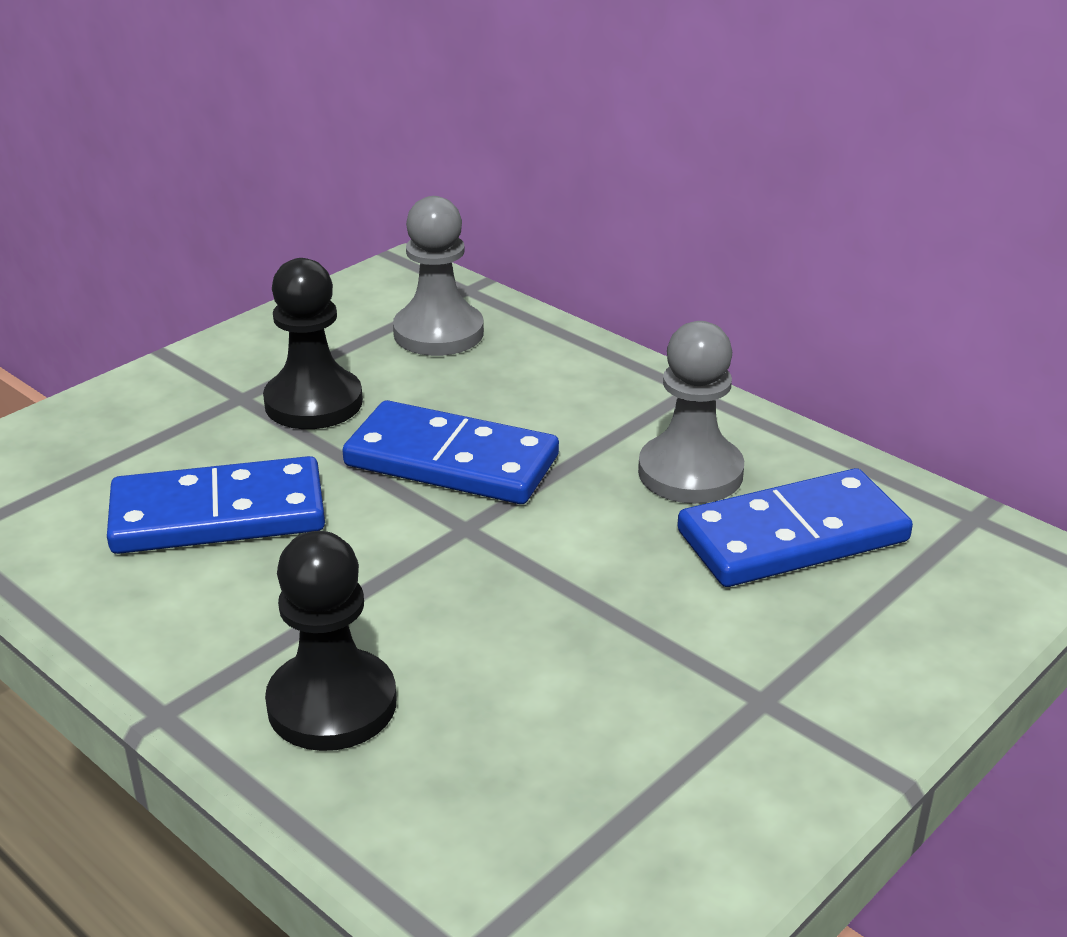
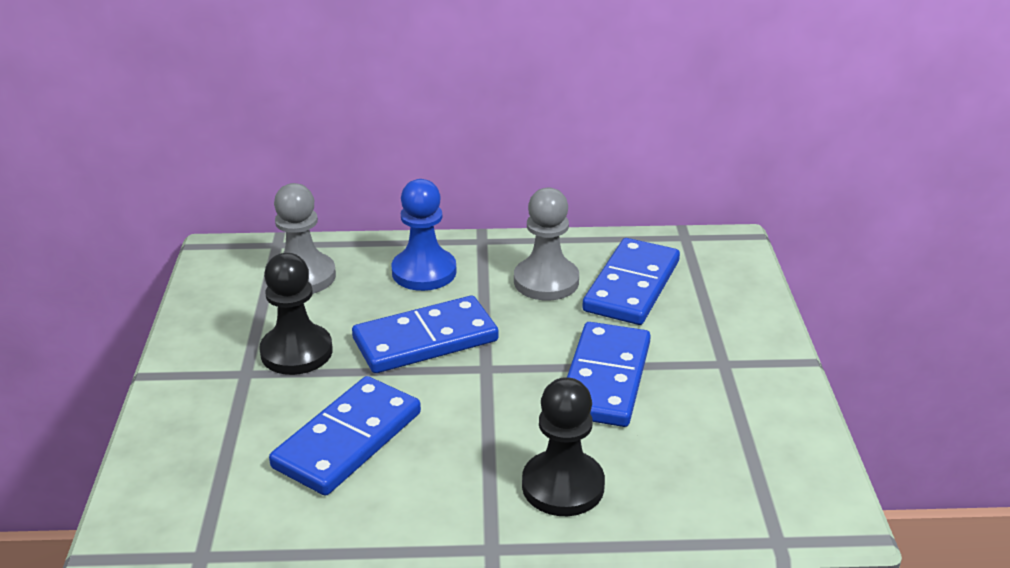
camera: 45 degrees left, 0 degrees up
(567, 390) = (424, 272): none -> blue pawn
(576, 621) = (605, 379): none -> blue domino

